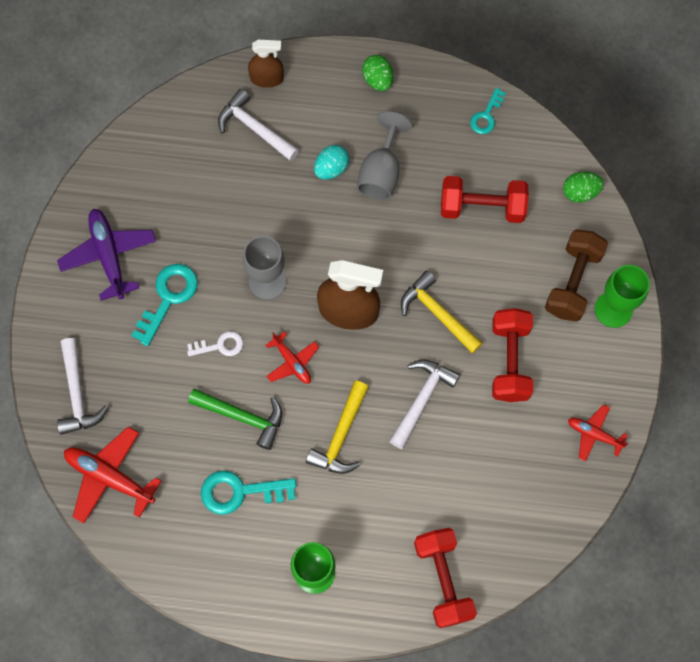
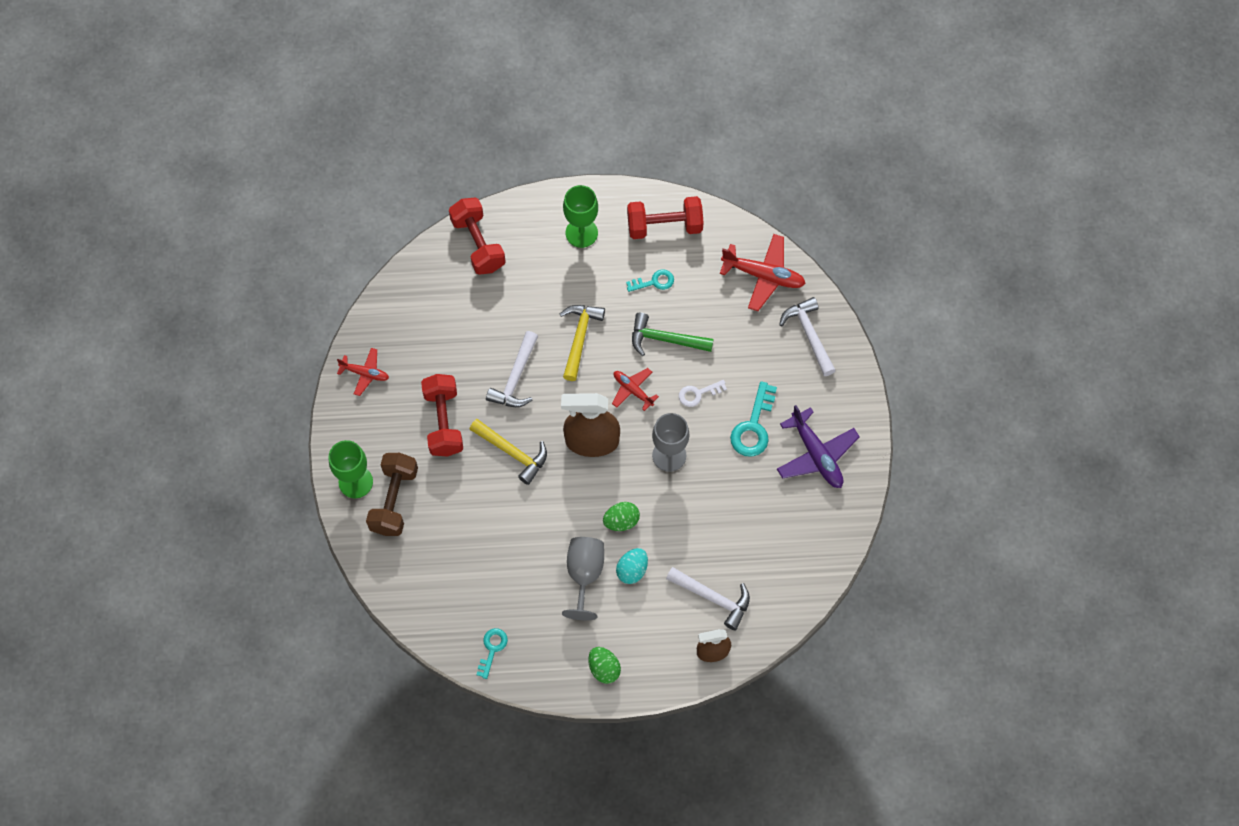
camera: 170 degrees right, 5 degrees down
(240, 492) = (654, 282): turquoise key -> turquoise key, size x0.61
(482, 207) = (485, 556): red dumbbell -> red dumbbell (664, 226)
(580, 192) = (394, 586): green egg -> green egg (621, 521)

